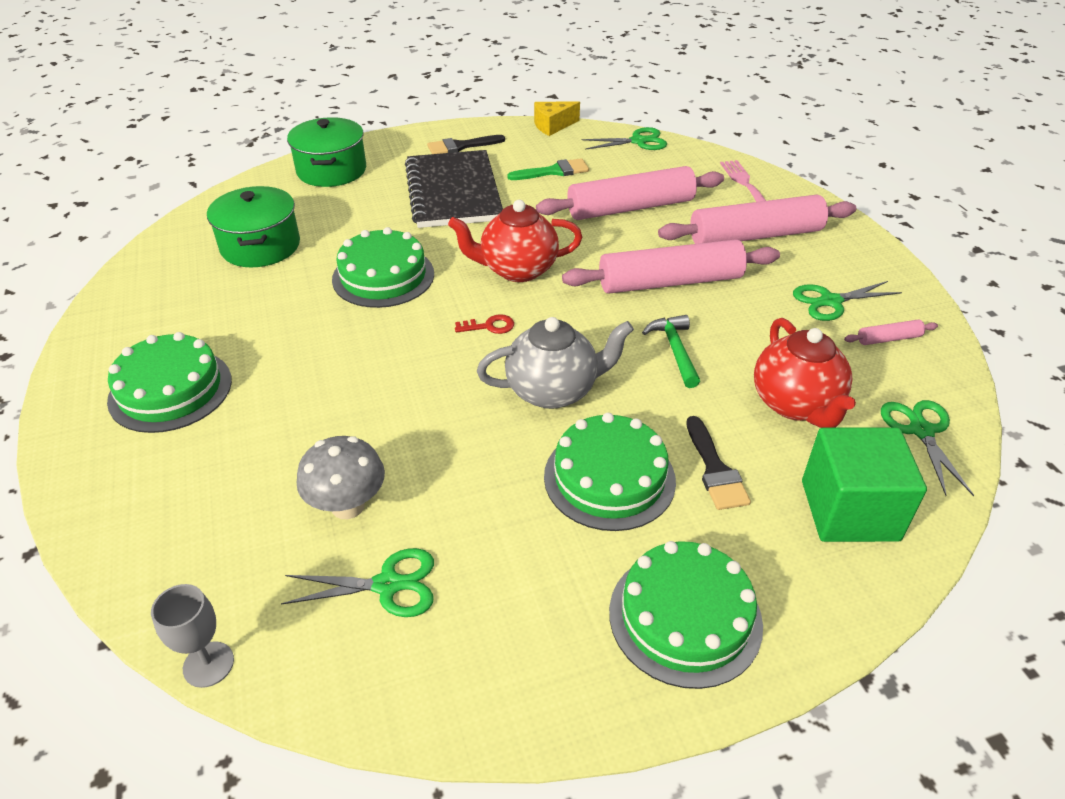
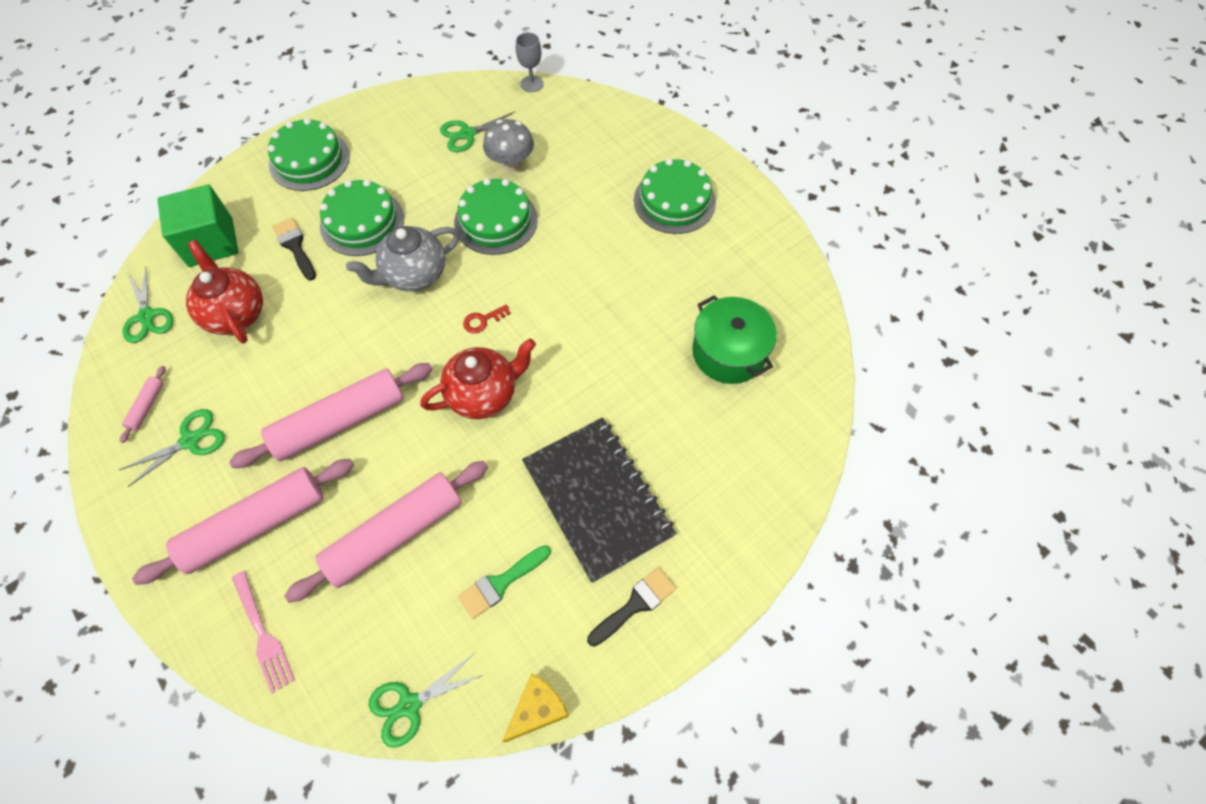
camera: 160 degrees right, 20 degrees up
(331, 170) = (752, 495): green pot -> none
(383, 276) = (597, 349): green cake -> green cake (496, 221)
(674, 350) = (329, 340): green hammer -> none
(888, 339) = (147, 406): pink rolling pin -> pink rolling pin turned 45 degrees counterclockwise

